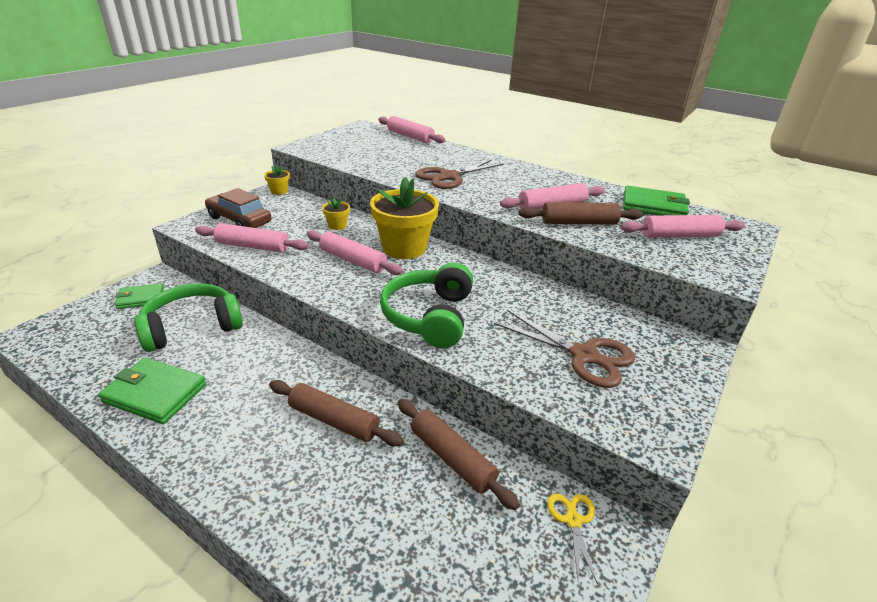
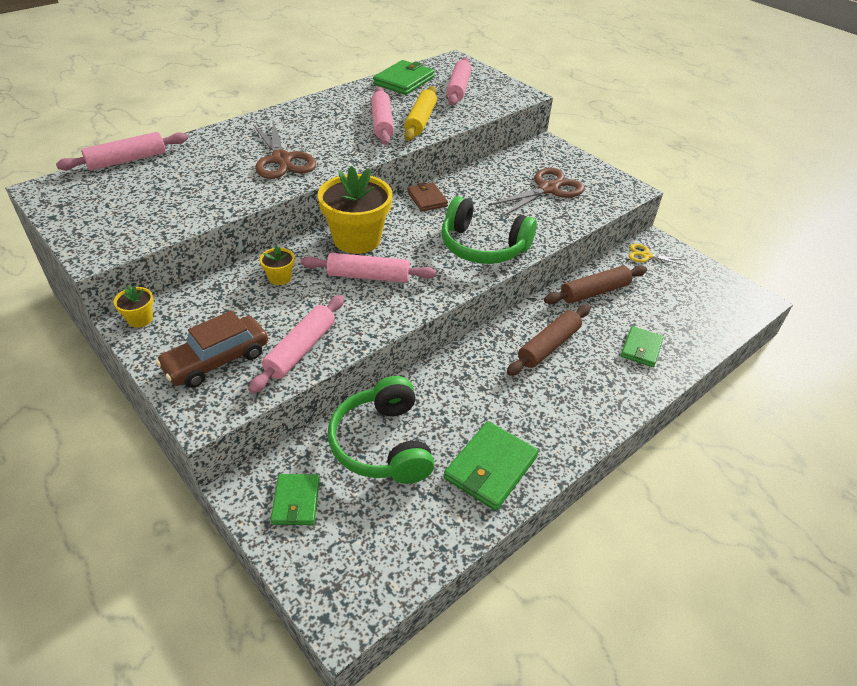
camera: 75 degrees left, 10 degrees up
(349, 518) = (641, 348): none -> green wallet
(353, 260) = (368, 276): pink rolling pin -> pink rolling pin turned 45 degrees clockwise
(494, 274) = (427, 199): none -> brown wallet
(578, 223) = (420, 121): brown rolling pin -> yellow rolling pin

